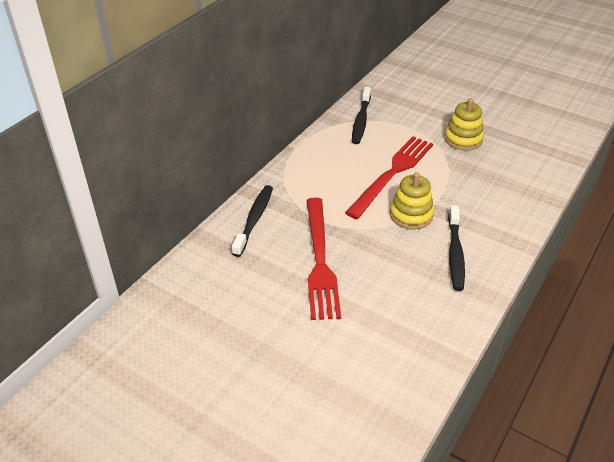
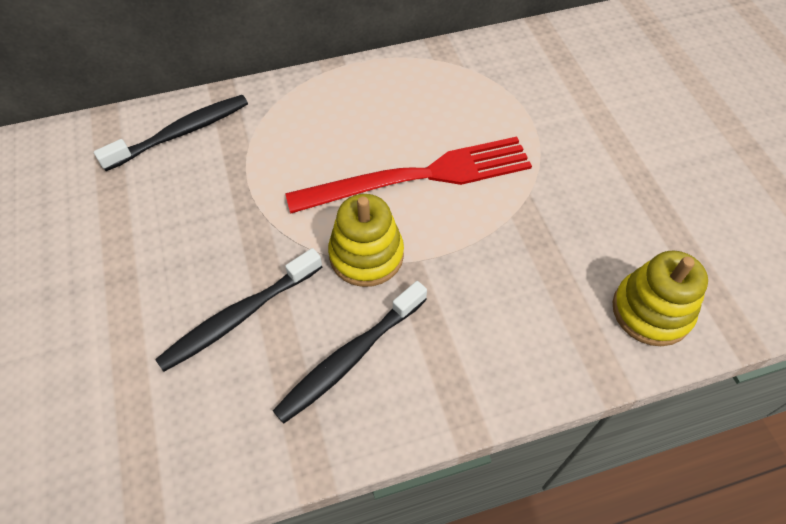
camera: 40 degrees right, 15 degrees up
(320, 260) = (178, 240): red fork -> none
(361, 121) = (476, 73): black toothbrush -> black toothbrush (239, 316)
(463, 139) = (589, 186): yellow stacking toy -> yellow stacking toy (651, 311)

